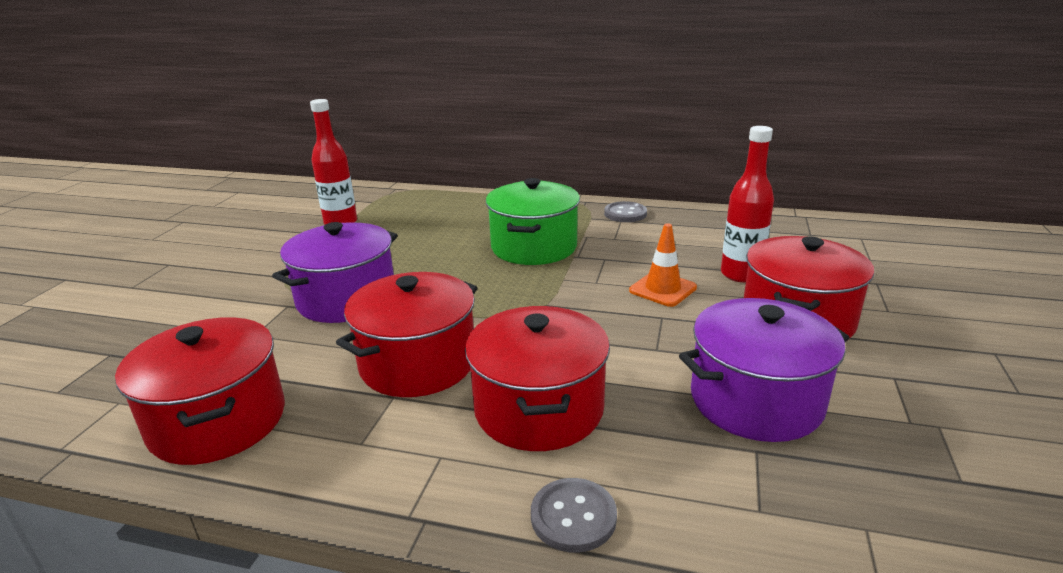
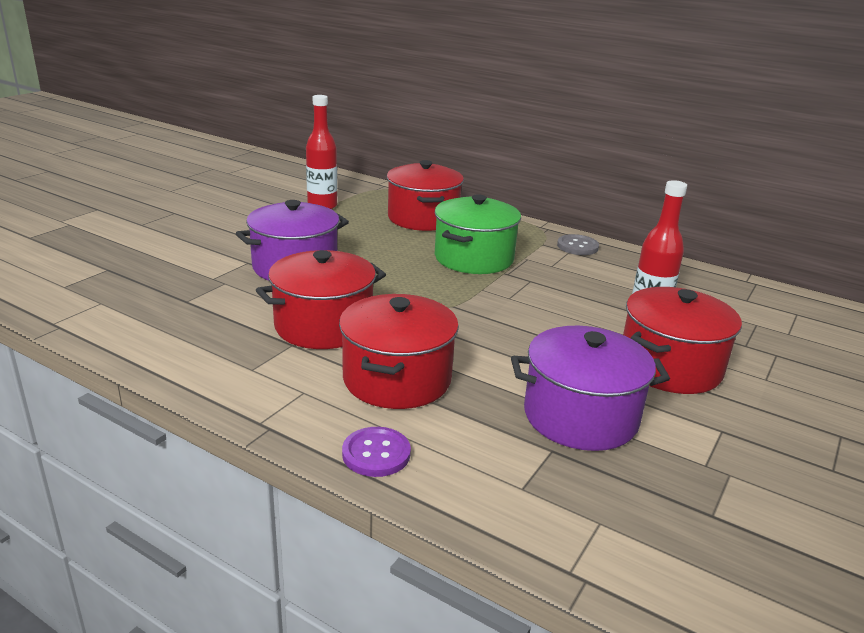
camera: 15 degrees right, 0 degrees up
(218, 421) = (161, 331): red pot -> red pot (423, 218)
(573, 516) = (376, 454): grey button -> purple button
(662, 289) = (564, 316): orange traffic cone -> none

